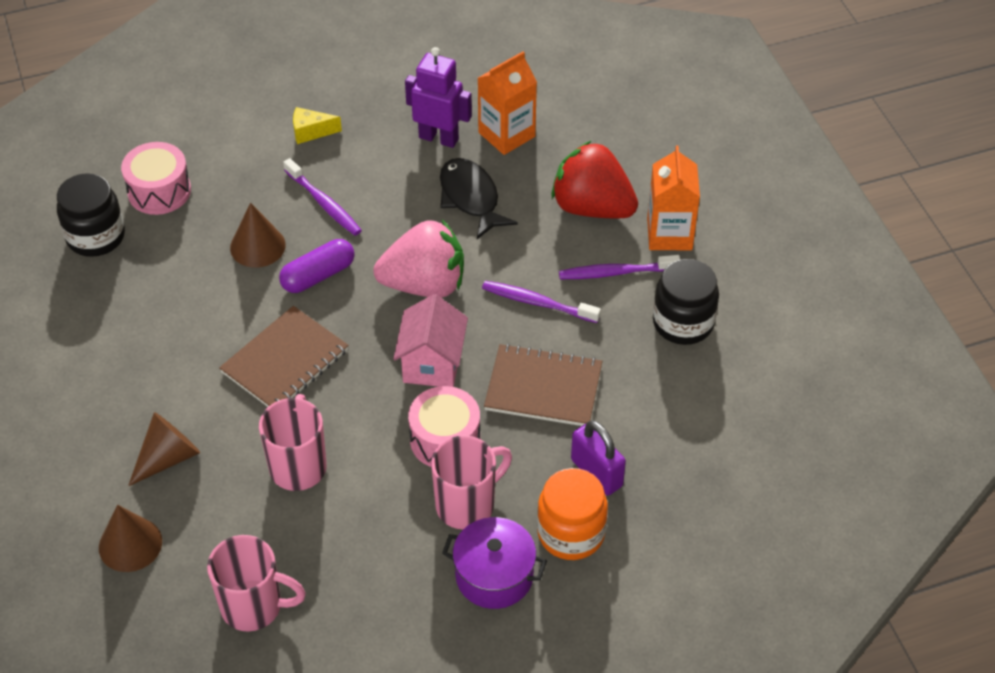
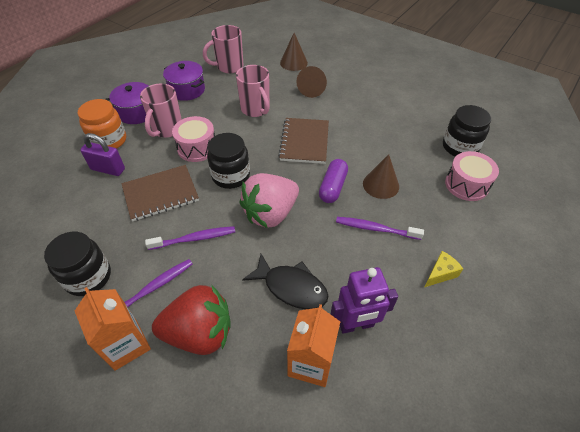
camera: 145 degrees right, 0 degrees up
(375, 585) = (187, 90): none -> purple pot
(432, 364) = (231, 176): pink house -> black jar

